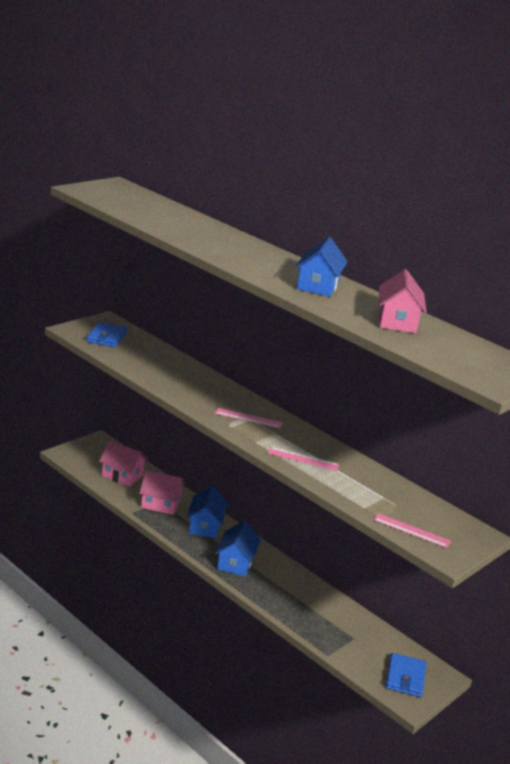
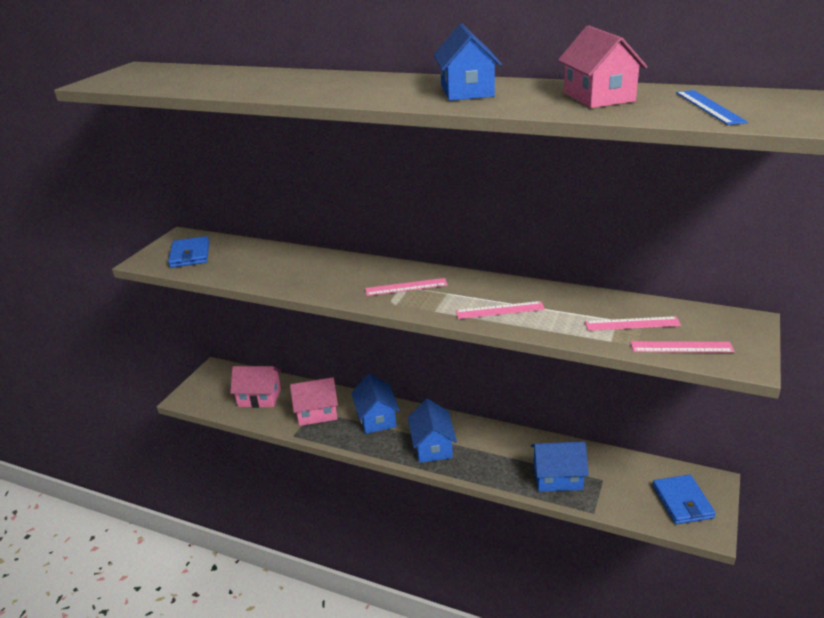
camera: 15 degrees left, 5 degrees up
(318, 622) = (557, 477): none -> blue house
(392, 503) = (632, 324): none -> pink ruler
(456, 354) = (709, 107): none -> blue ruler

